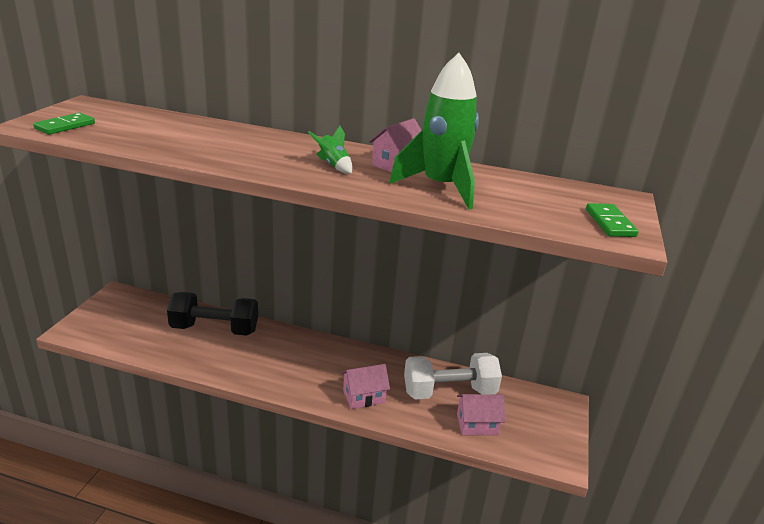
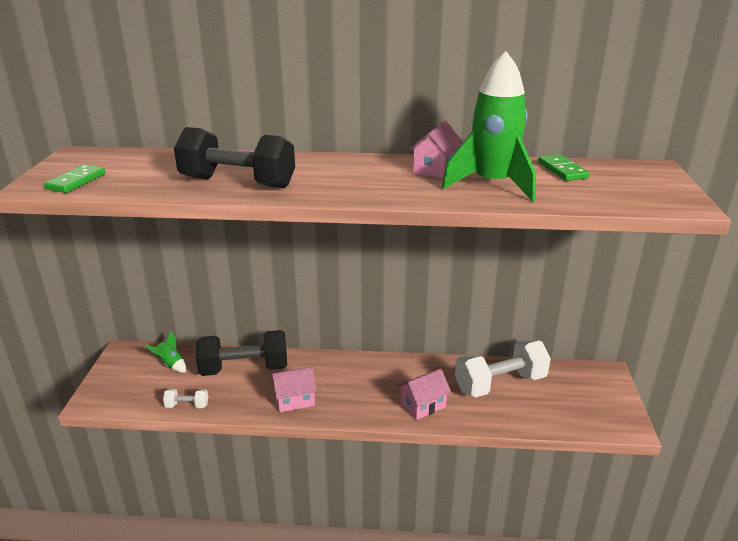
camera: 10 degrees left, 0 degrees up
(148, 352) = (187, 405): none -> white dumbbell
(203, 148) = (238, 182): none -> black dumbbell
(333, 165) = (377, 179): green rocket -> green rocket (170, 364)
(477, 424) = (539, 409): pink house -> pink house (294, 400)
(610, 223) = (660, 193): green domino -> green domino (562, 170)

